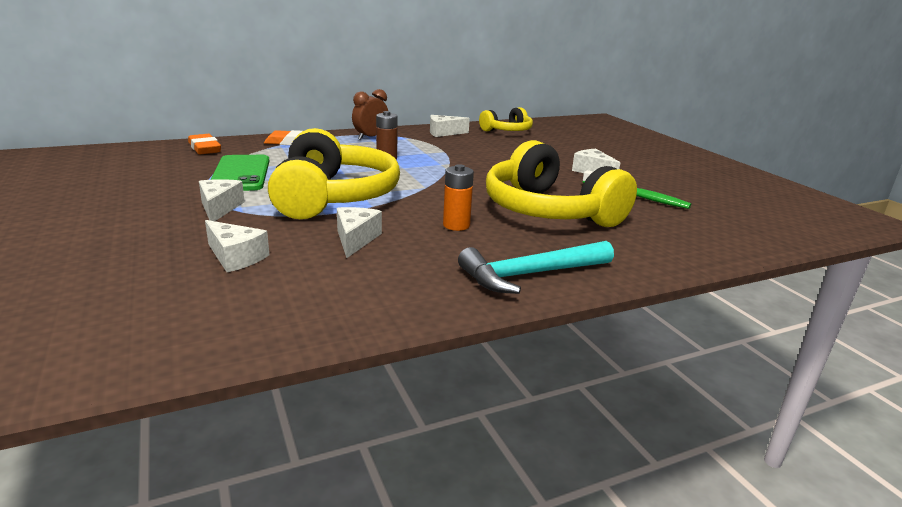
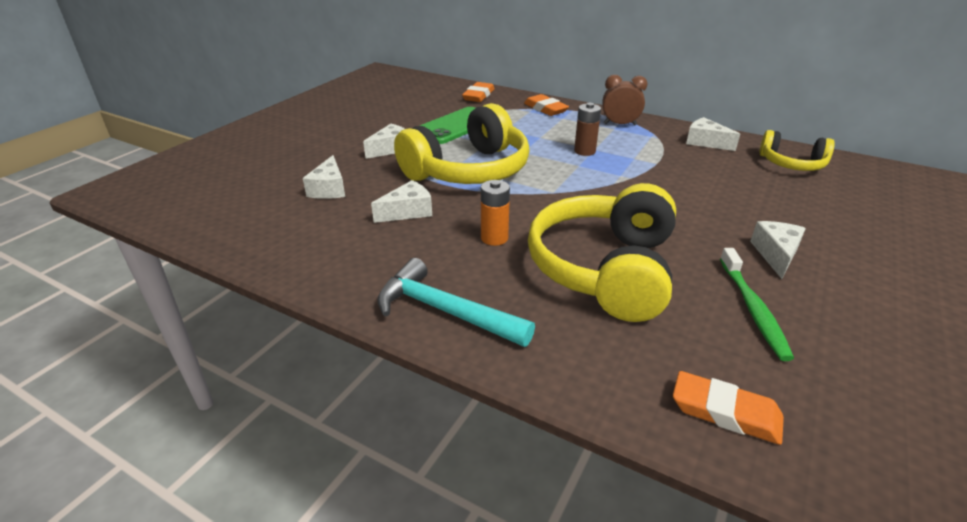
camera: 55 degrees right, 10 degrees up
(718, 238) = (725, 412): none -> orange eraser

